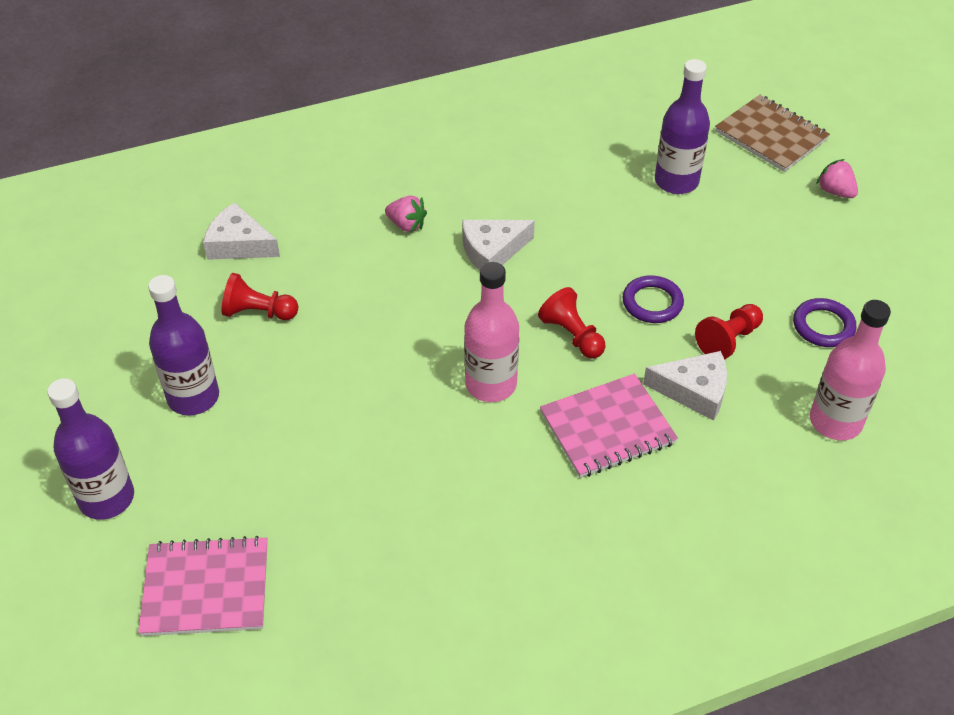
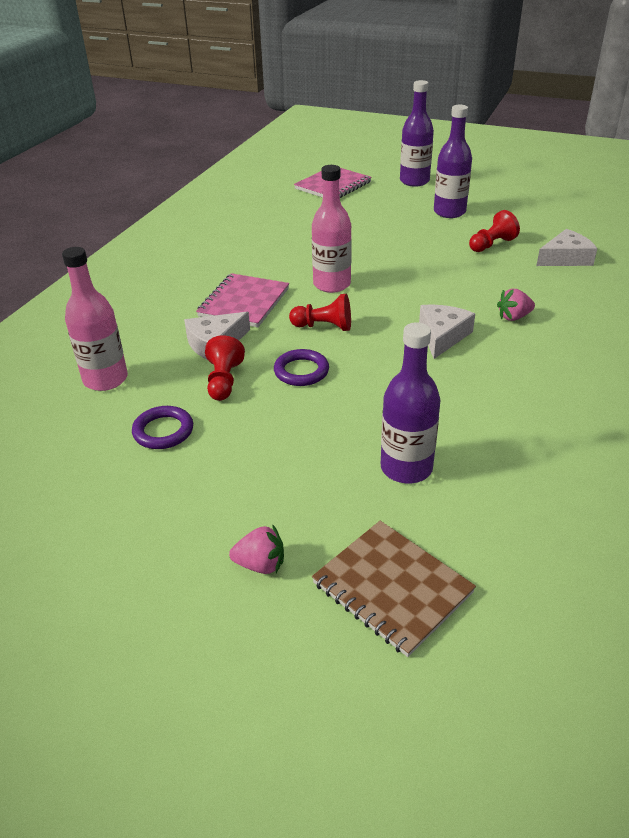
camera: 135 degrees right, 10 degrees down
(771, 135) = (392, 588): brown notebook -> brown notebook turned 45 degrees clockwise

